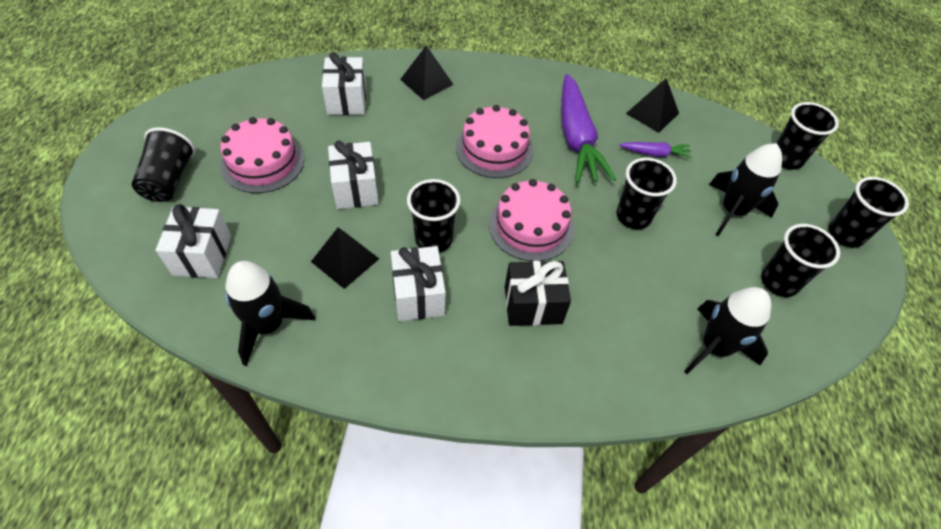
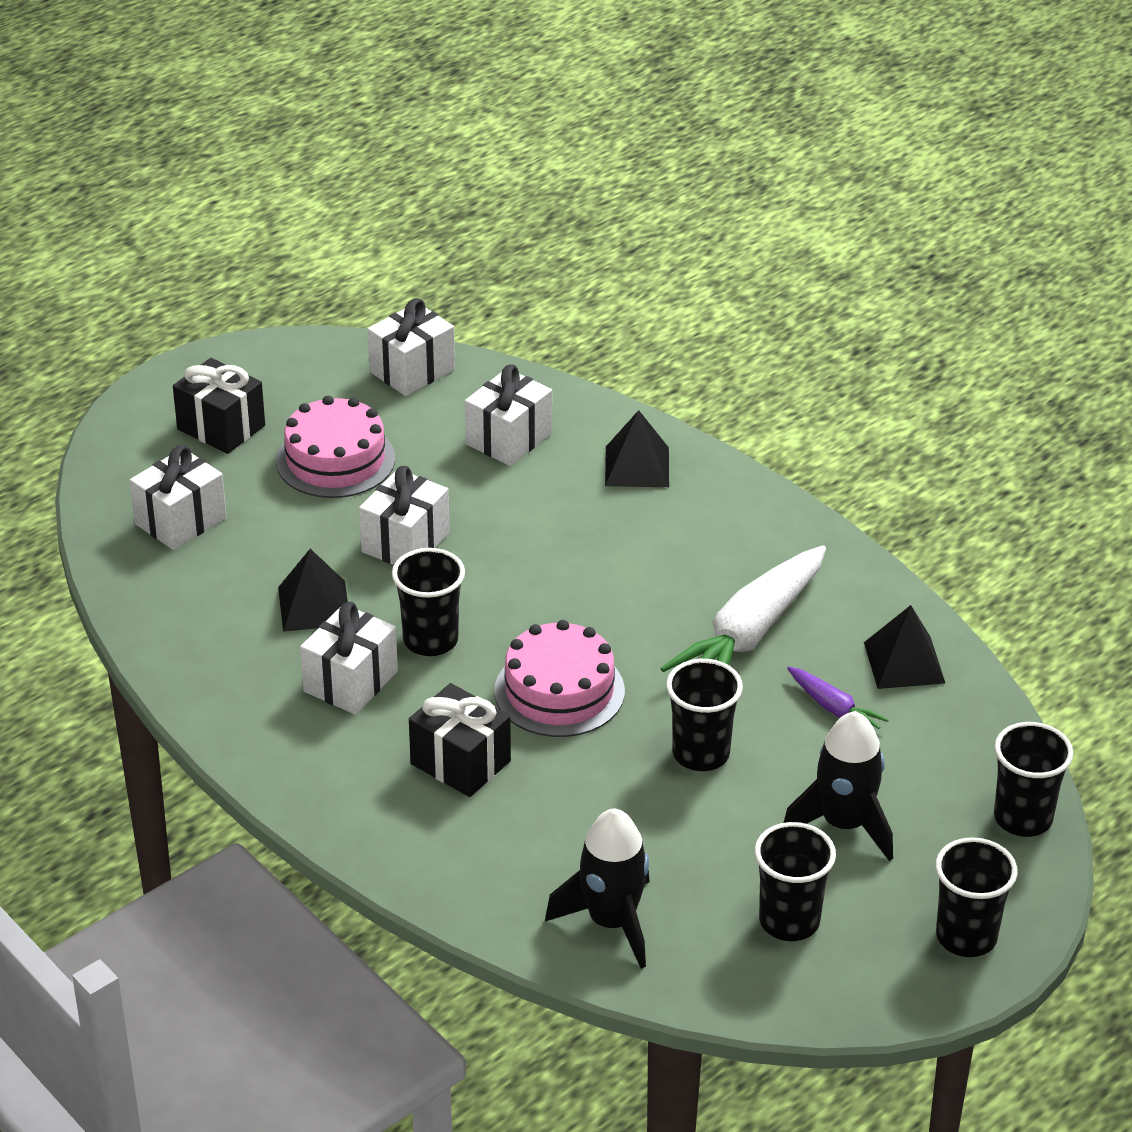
camera: 45 degrees right, 15 degrees down
(169, 179) = (221, 427): black cup -> black gift
(253, 89) = (412, 371): none -> white gift
(268, 325) = (177, 620): black rocket -> none
(494, 149) = (624, 588): pink cake -> none
(576, 138) = (750, 633): purple carrot -> white carrot

